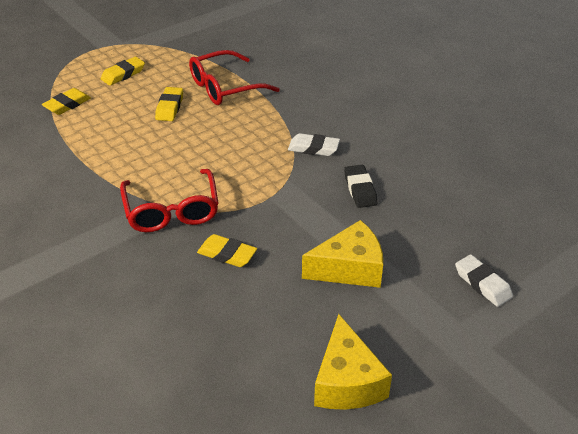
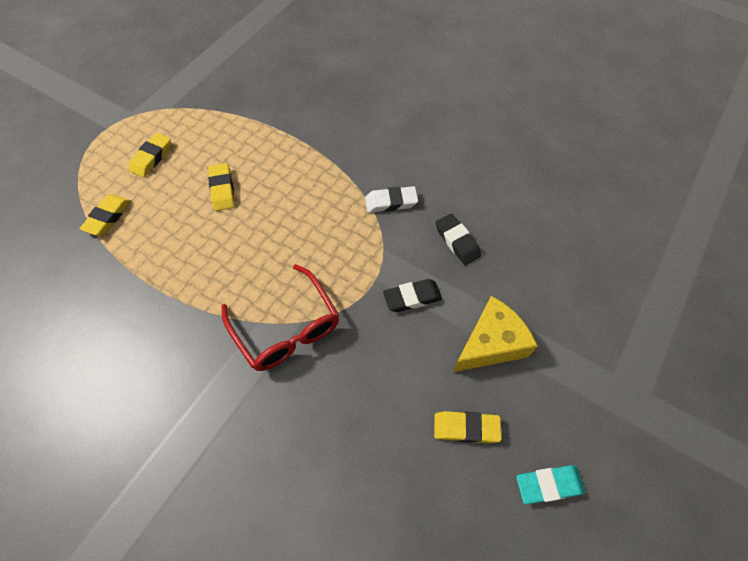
camera: 20 degrees left, 20 degrees up
(225, 87) = (268, 146): red glasses -> none
(227, 254) = (367, 367): yellow eraser -> yellow eraser (466, 428)
(295, 218) = (412, 297): none -> black eraser
(347, 381) = (548, 484): yellow cheese -> turquoise eraser
(482, 284) = (613, 321): white eraser -> none

